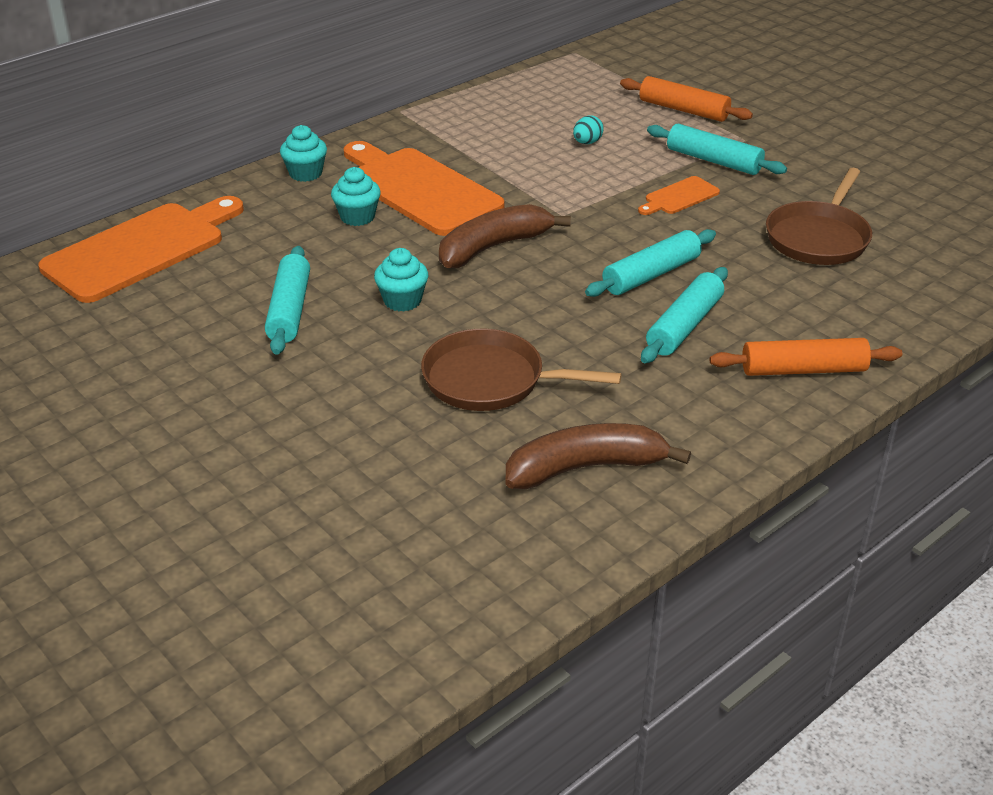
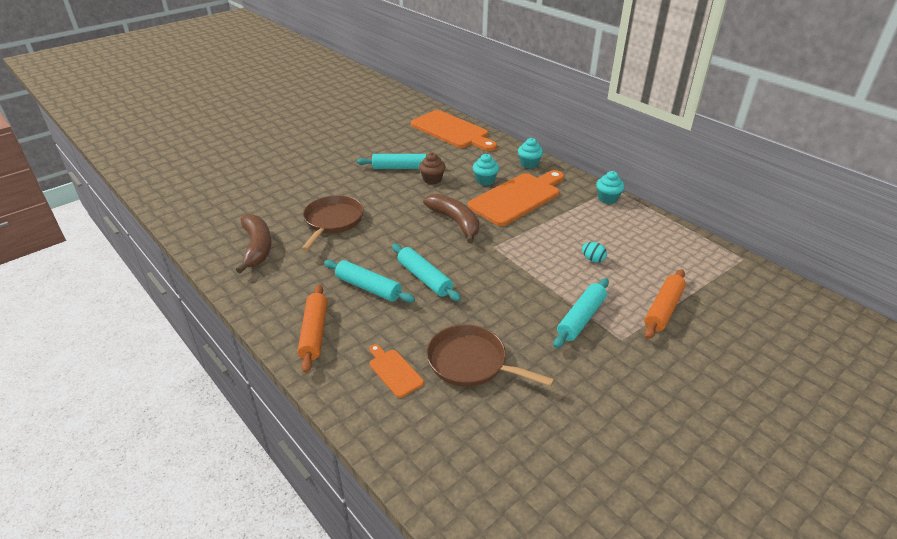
camera: 90 degrees right, 0 degrees up
(344, 271) = (432, 179): none -> brown cupcake
(402, 301) = (404, 196): turquoise cupcake -> turquoise cupcake (607, 198)
(679, 197) = (523, 297): orange cutting board -> orange cutting board (394, 371)

